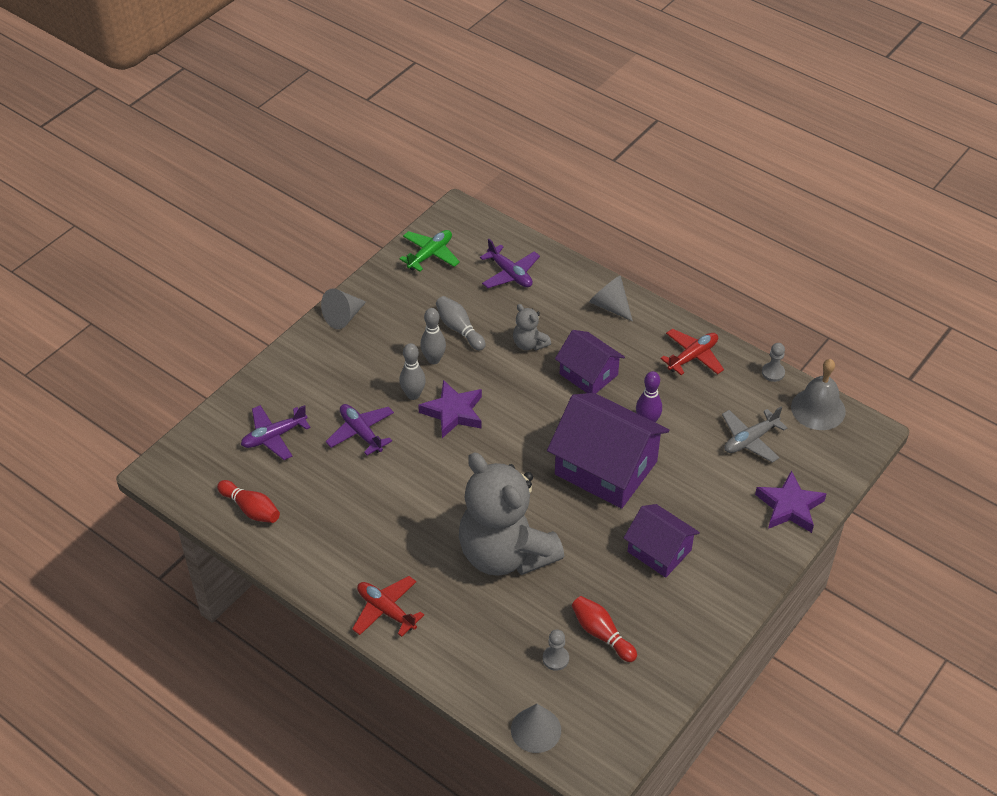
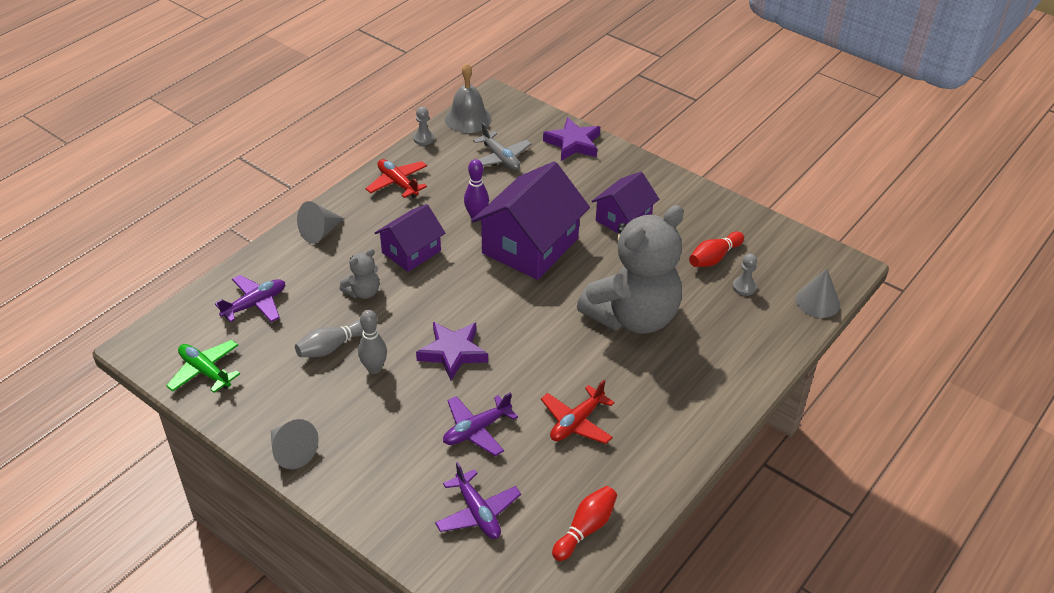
camera: 90 degrees left, 5 degrees down
(386, 610) = (709, 404): red plane -> red plane (576, 422)
(413, 395) = (425, 385): grey bowling pin -> none

